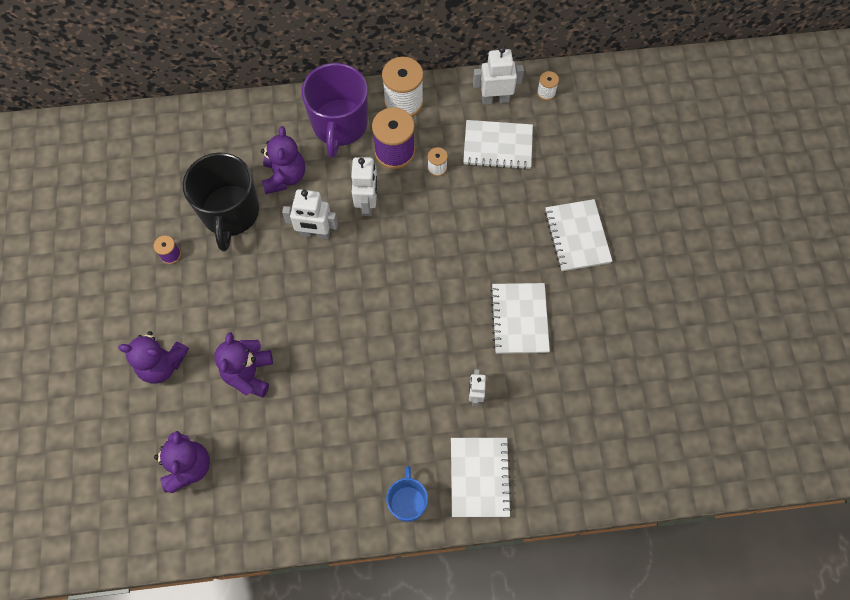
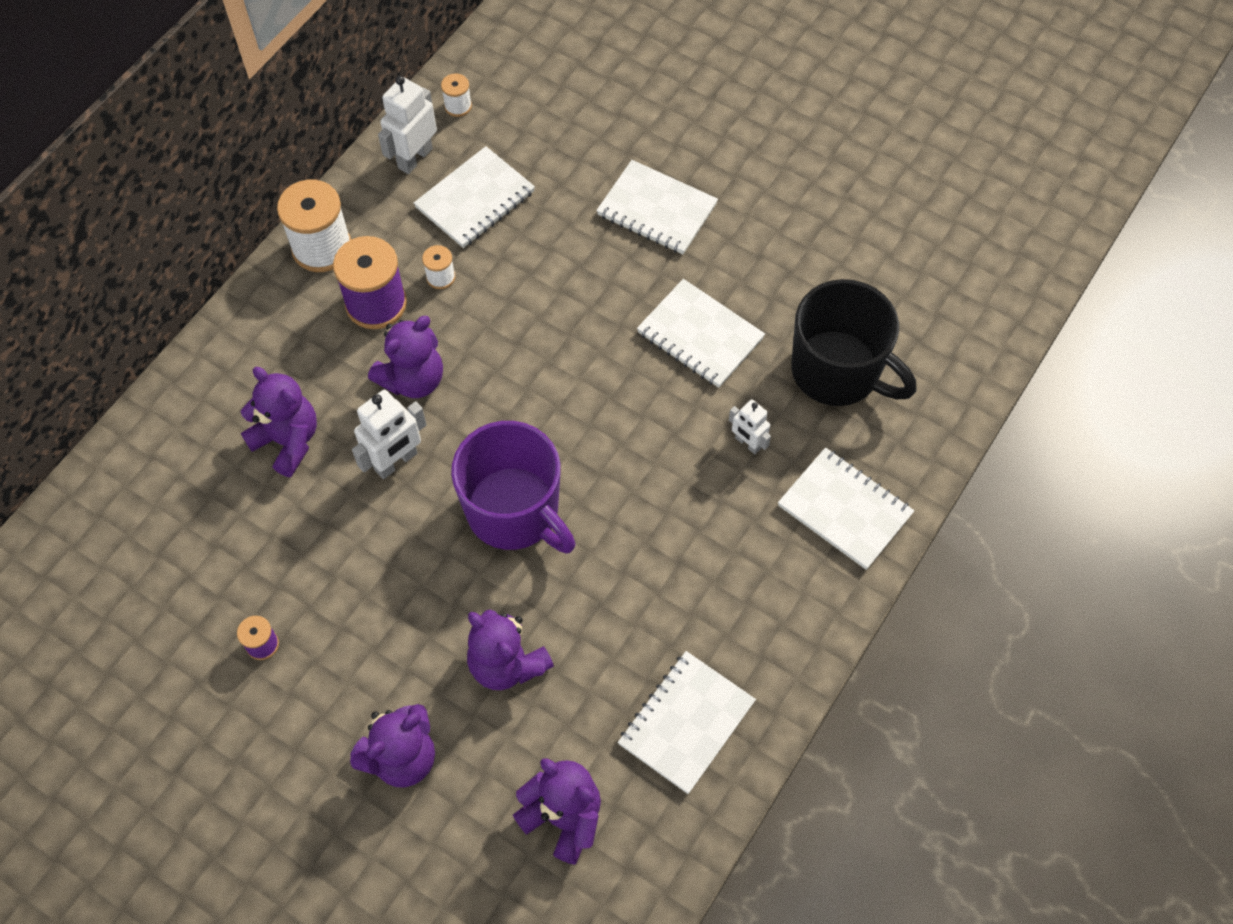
camera: 50 degrees left, 5 degrees down
(230, 213) = (275, 536): black mug -> black mug (837, 371)
(286, 488) = (686, 723): none -> white notebook
(339, 125) = (281, 334): purple mug -> purple mug (514, 512)
(367, 203) = (413, 379): white robot -> purple teddy bear
(407, 502) = (812, 603): blue mug -> none

